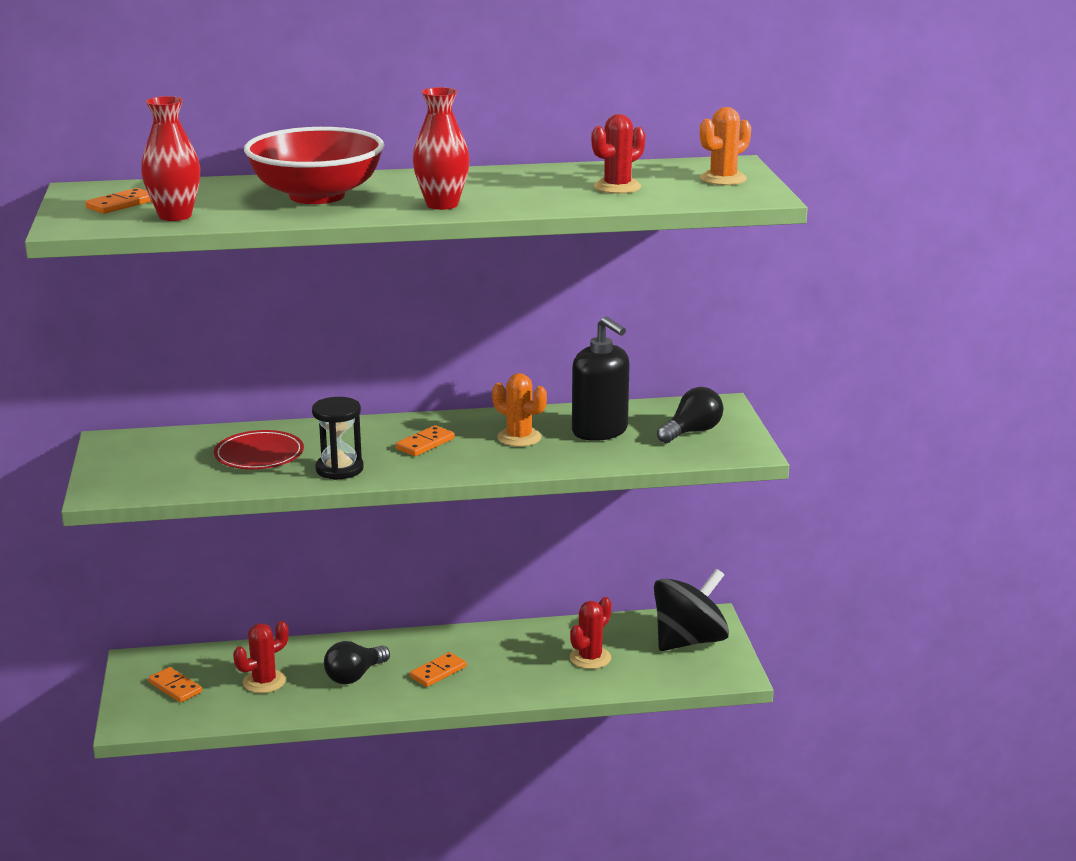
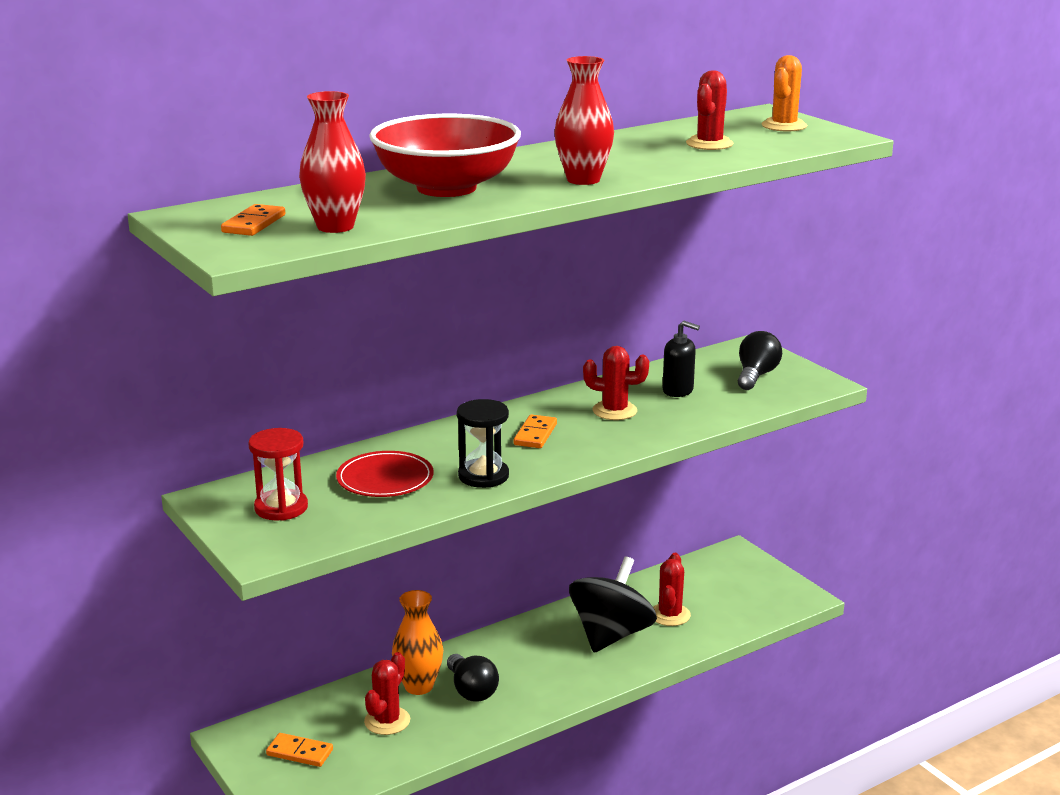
camera: 25 degrees left, 0 degrees up
(154, 460) = (281, 508): none -> red hourglass
(315, 661) = (419, 686): none -> orange vase
(354, 676) = (471, 690): black light bulb -> black light bulb turned 45 degrees counterclockwise
(438, 672) = (546, 665): orange domino -> none
(519, 437) = (614, 411): orange cactus -> red cactus
(600, 431) = (678, 390): black soap dispenser -> black soap dispenser, size x0.62
(689, 641) = (738, 577): black spinning top -> black spinning top (611, 635)

